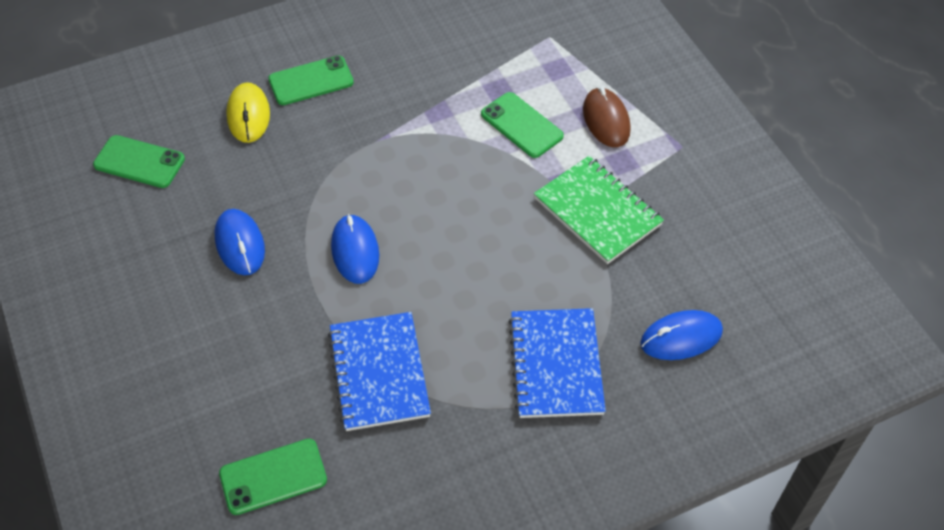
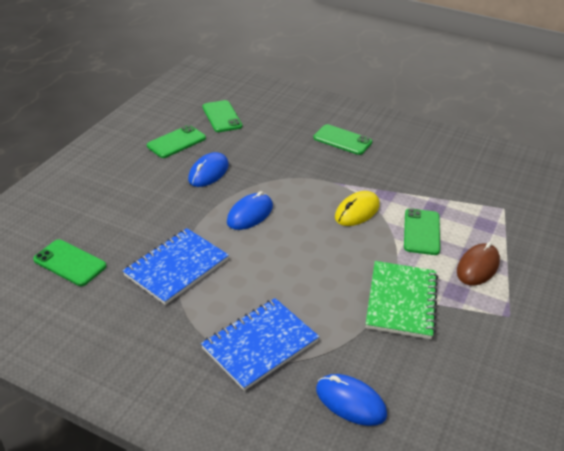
camera: 50 degrees right, 15 degrees down
(143, 240) = (176, 142): none -> green phone
(248, 115) = (293, 132): yellow mouse -> yellow mouse (357, 211)

